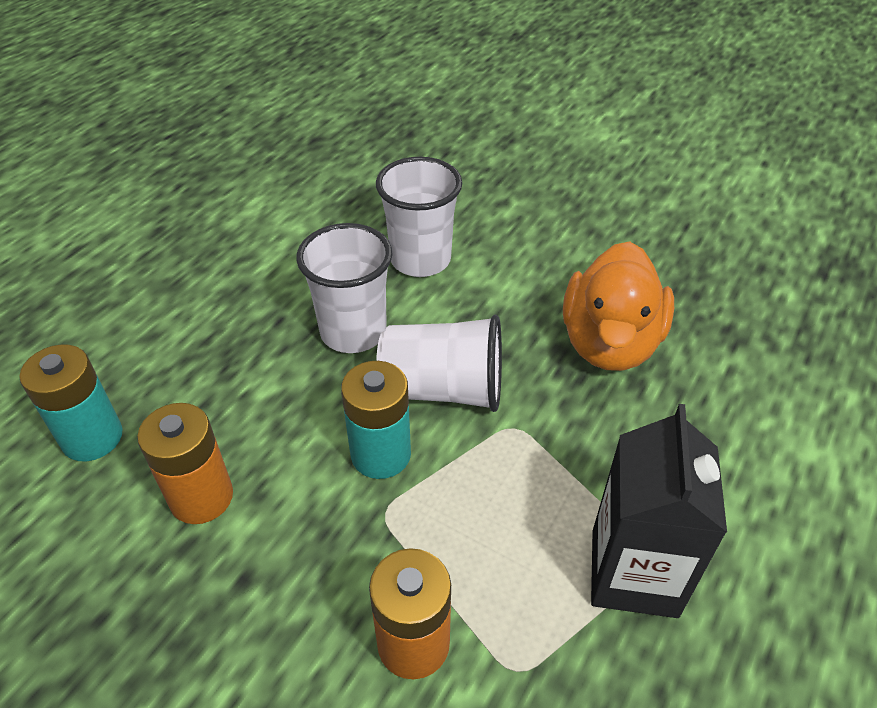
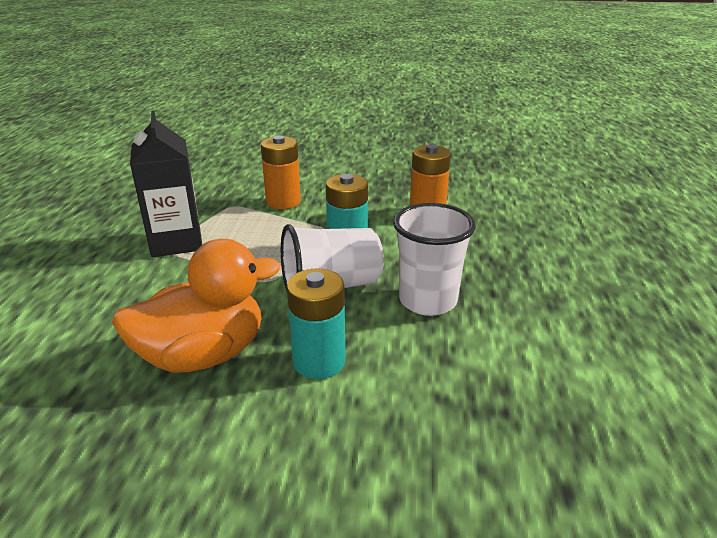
camera: 155 degrees right, 15 degrees down
(92, 438) = (514, 215): turquoise battery -> turquoise battery (319, 361)
(420, 260) = (427, 378): white cup -> none
(609, 343) = (203, 355): orange duck -> orange duck turned 75 degrees clockwise

